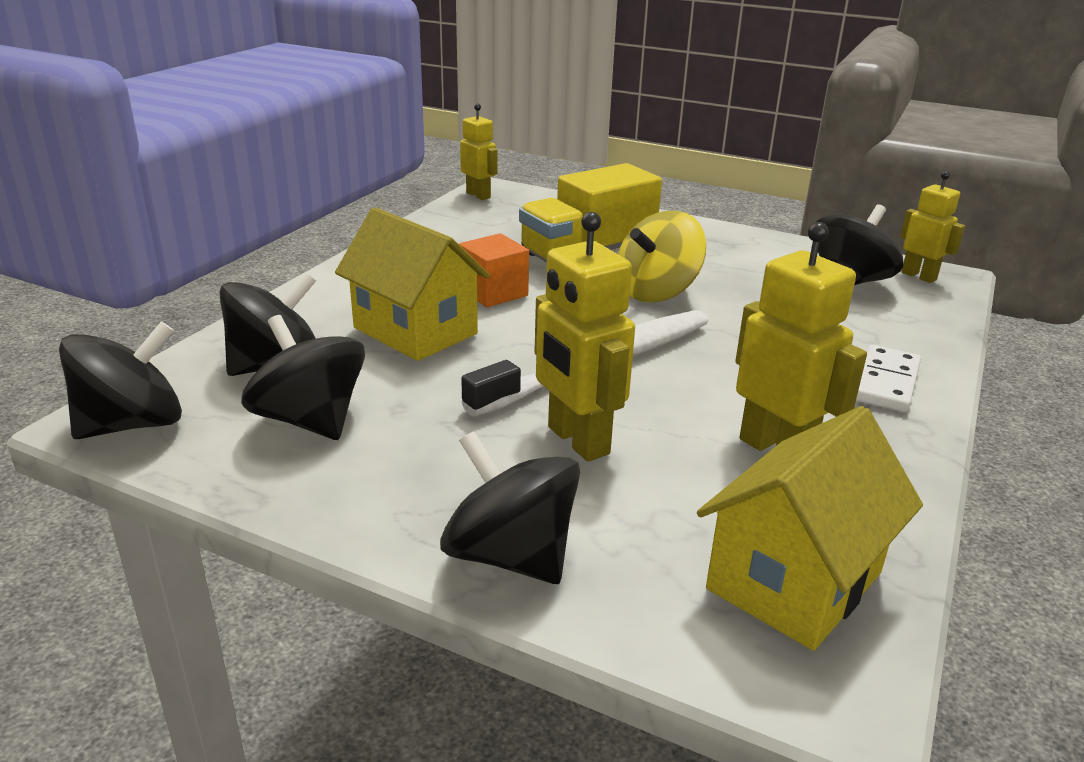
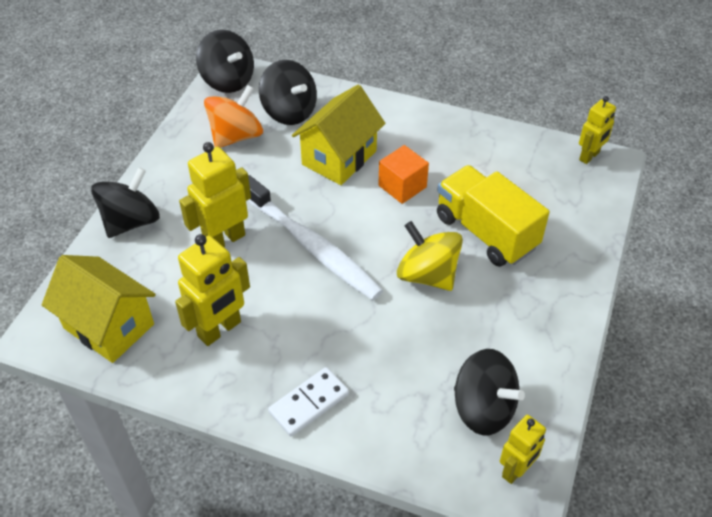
camera: 85 degrees right, 20 degrees up
(310, 420) = (236, 136): black spinning top -> orange spinning top
(885, 382) = (309, 403): white domino -> white domino turned 60 degrees counterclockwise

